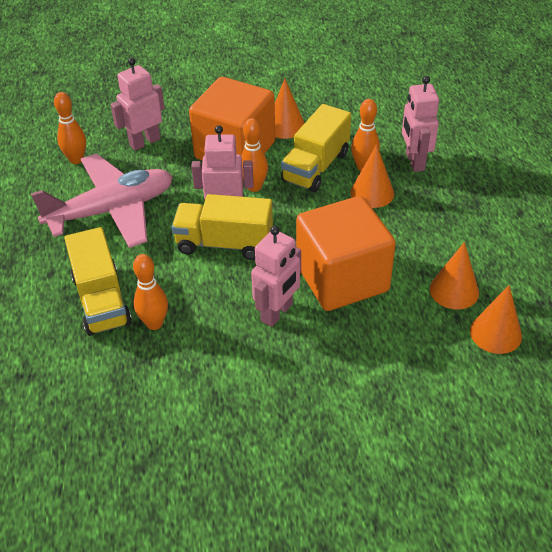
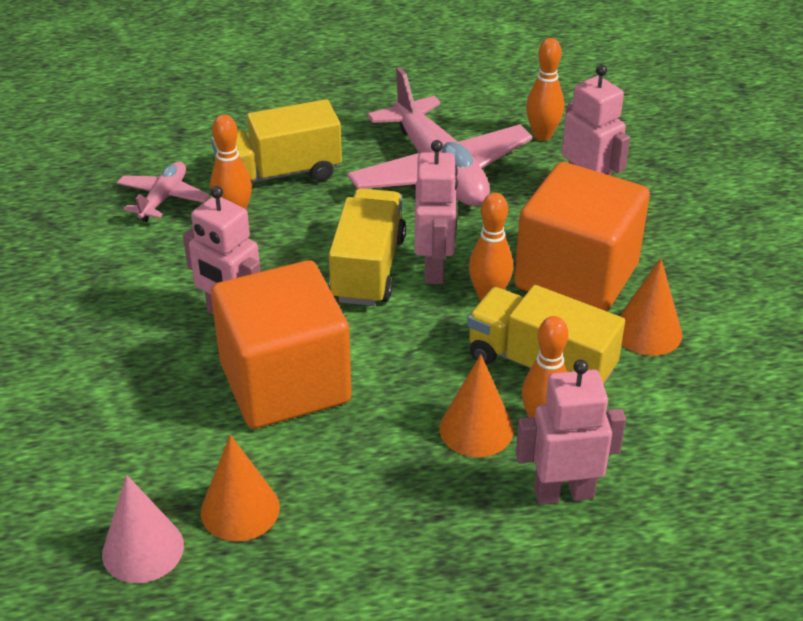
camera: 90 degrees right, 5 degrees down
(125, 373) = (163, 198): none -> pink plane
(495, 333) = (143, 549): orange cone -> pink cone

